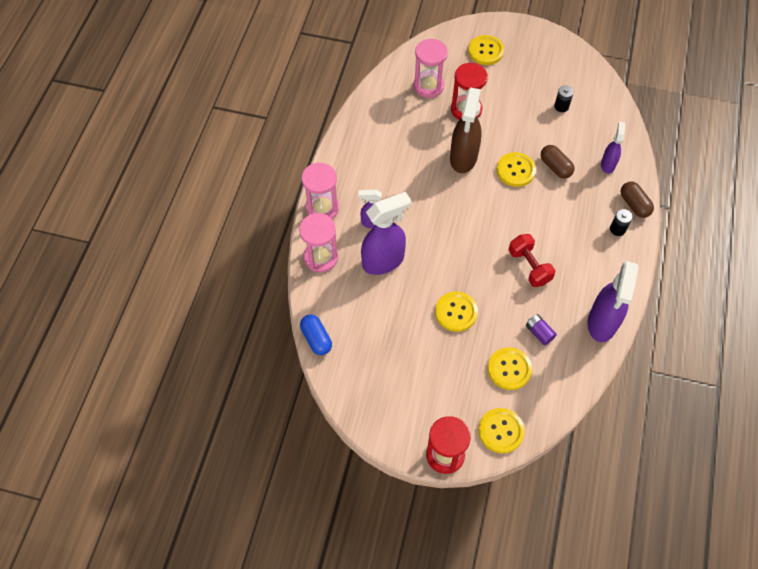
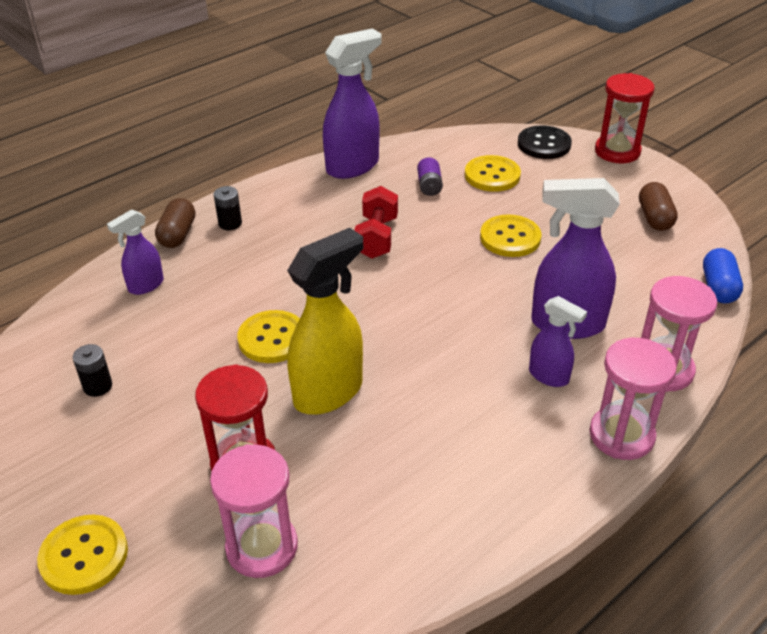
camera: 145 degrees left, 20 degrees down
(463, 158) = (329, 392): brown spray bottle -> yellow spray bottle
(501, 431) = (544, 144): yellow button -> black button
(555, 167) = (214, 316): brown capsule -> brown capsule (654, 218)

